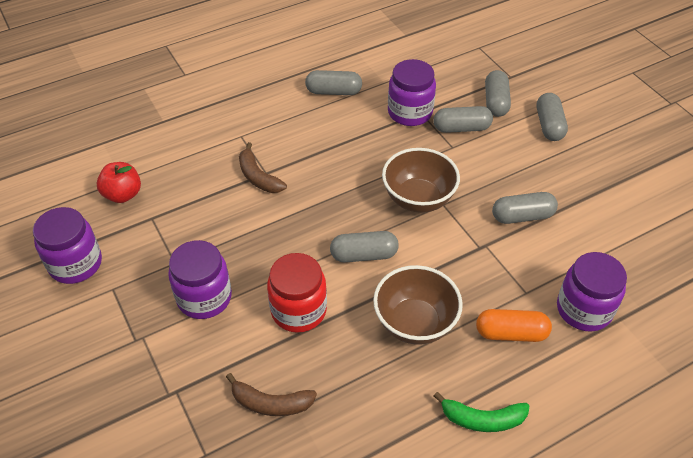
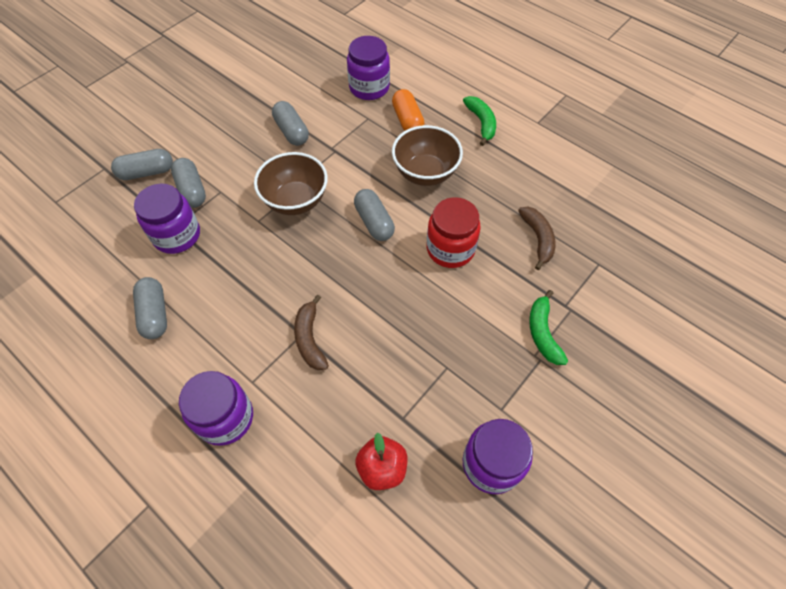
camera: 110 degrees left, 10 degrees up
(159, 355) = (543, 333): none -> green banana
(204, 298) = (472, 324): purple jar -> purple jar (225, 418)
(258, 177) = (310, 339): brown banana -> brown banana turned 135 degrees clockwise
(549, 125) = (173, 131): grey capsule -> none

